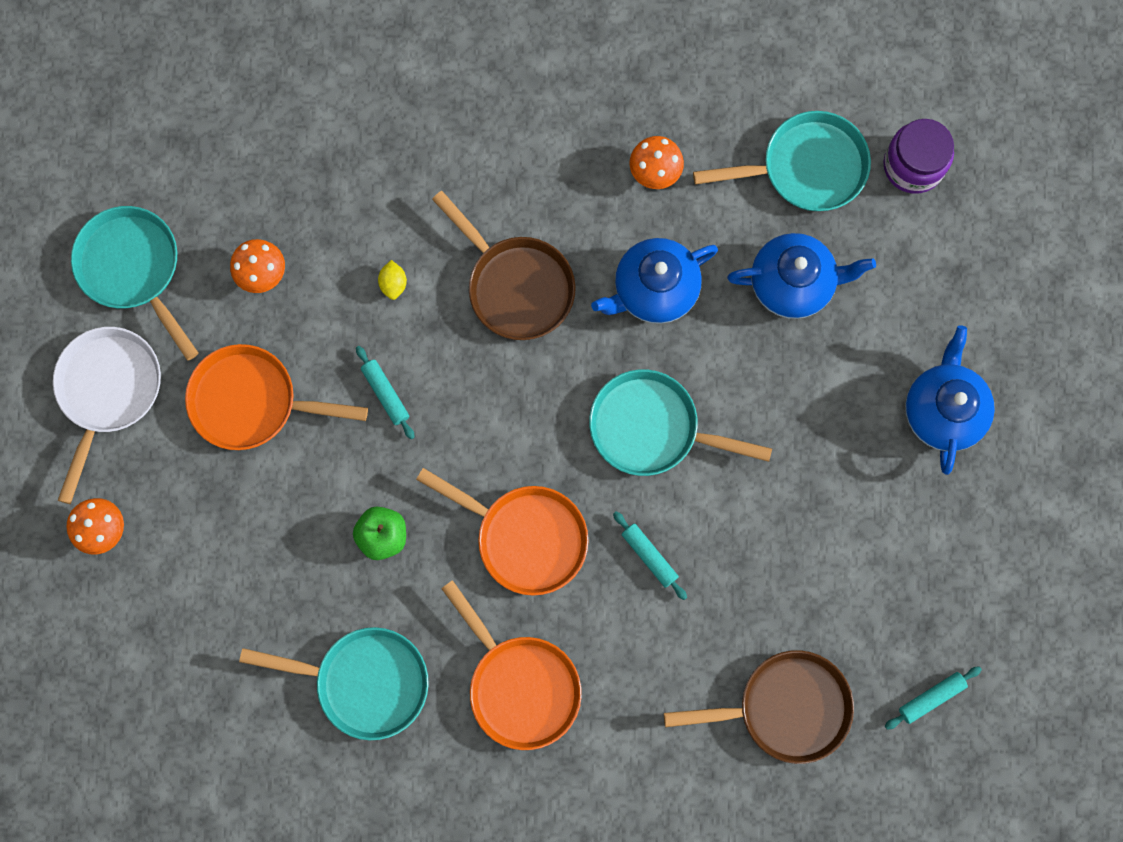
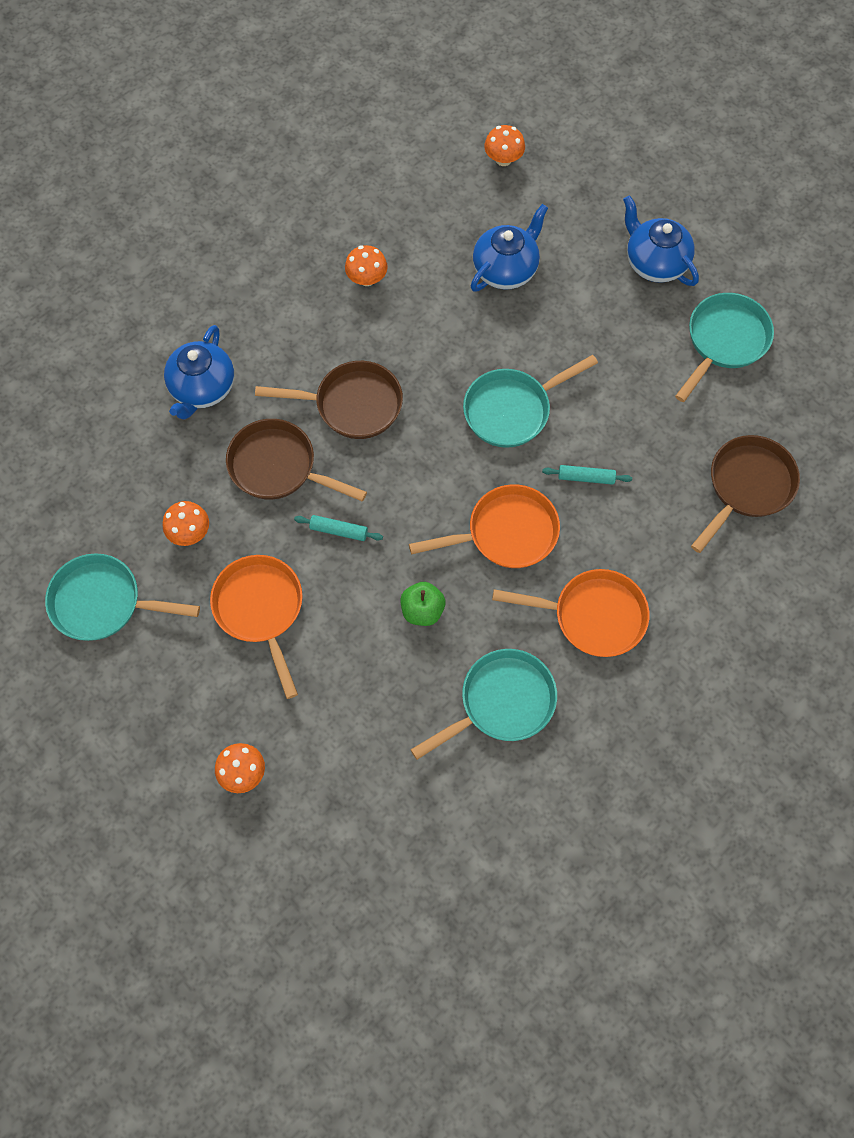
camera: 45 degrees left, 10 degrees down
(108, 391) = (161, 688): white pan -> none
(252, 402) = (260, 609): orange pan -> orange pan turned 105 degrees clockwise
(393, 284) = (278, 467): yellow lemon -> brown pan
(654, 290) = (433, 338): blue teapot -> blue teapot (202, 388)
(806, 167) = (448, 207): turquoise pan -> turquoise pan (724, 341)
(913, 165) = (503, 159): purple jar -> orange mushroom
(931, 697) = (813, 409): turquoise rolling pin -> none

